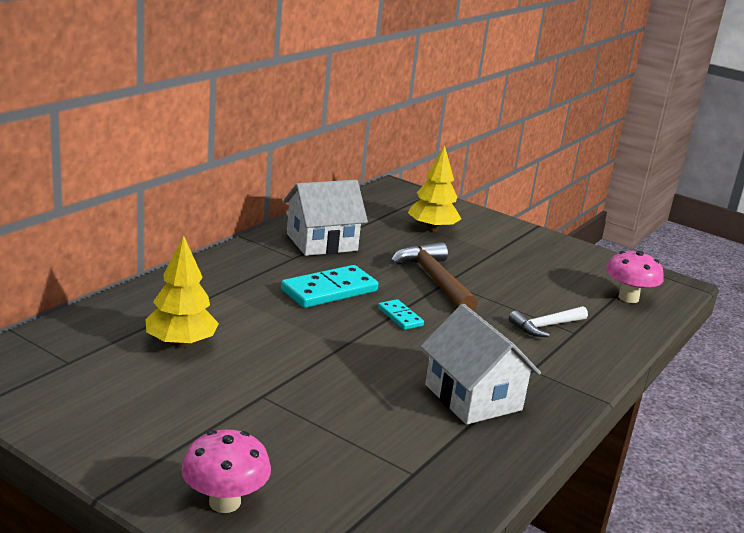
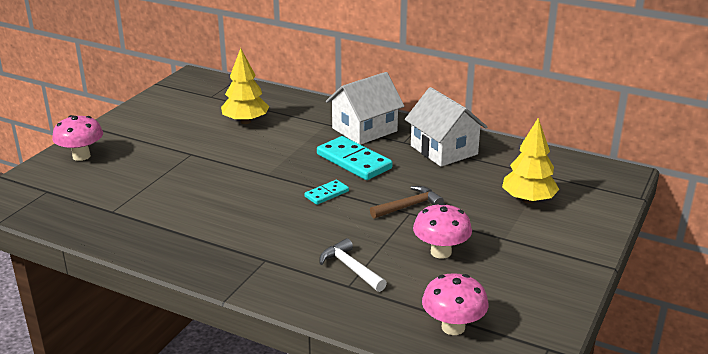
camera: 85 degrees right, 5 degrees up
(434, 280) = (409, 206): brown hammer -> brown hammer, size x0.63
(473, 397) = (211, 231): white house -> white house (364, 129)
(517, 281) = (441, 252): none -> pink mushroom

